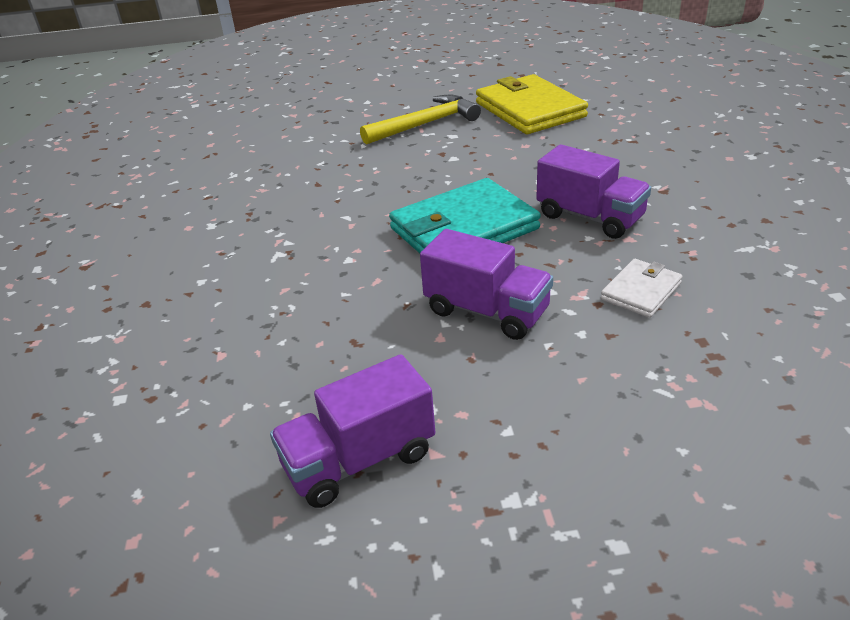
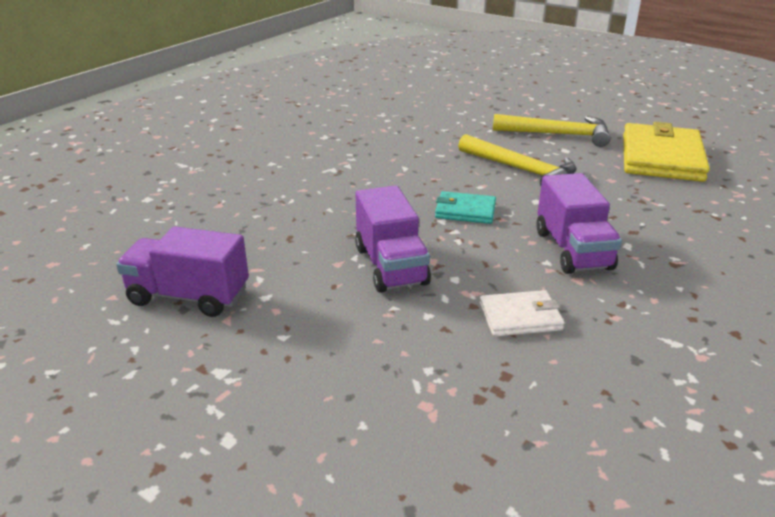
camera: 40 degrees right, 5 degrees down
(448, 170) = (521, 170): none -> yellow hammer
(463, 229) = (465, 211): turquoise wallet -> turquoise wallet, size x0.50

